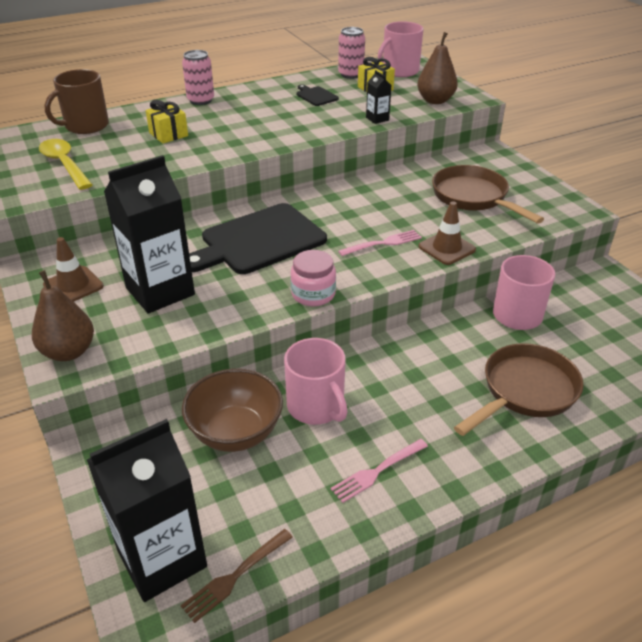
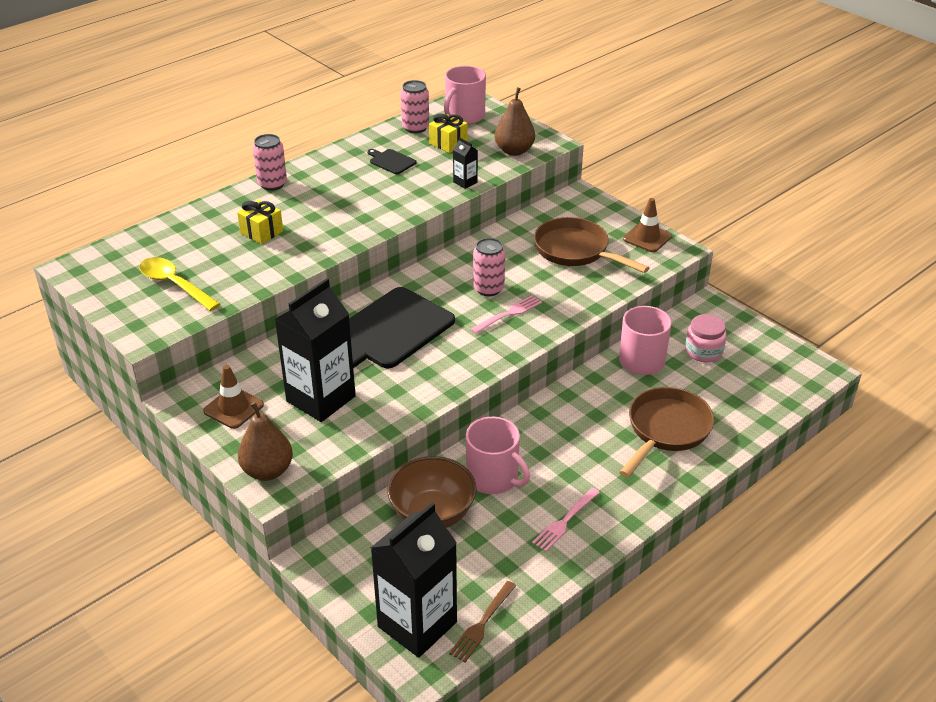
camera: 15 degrees left, 0 degrees up
(85, 126) = (167, 234): brown mug -> none
(313, 294) = (464, 376): pink jar -> pink jar (703, 351)
(372, 218) = (488, 289): none -> pink can
(447, 248) = (568, 309): brown traffic cone -> brown traffic cone (647, 238)

